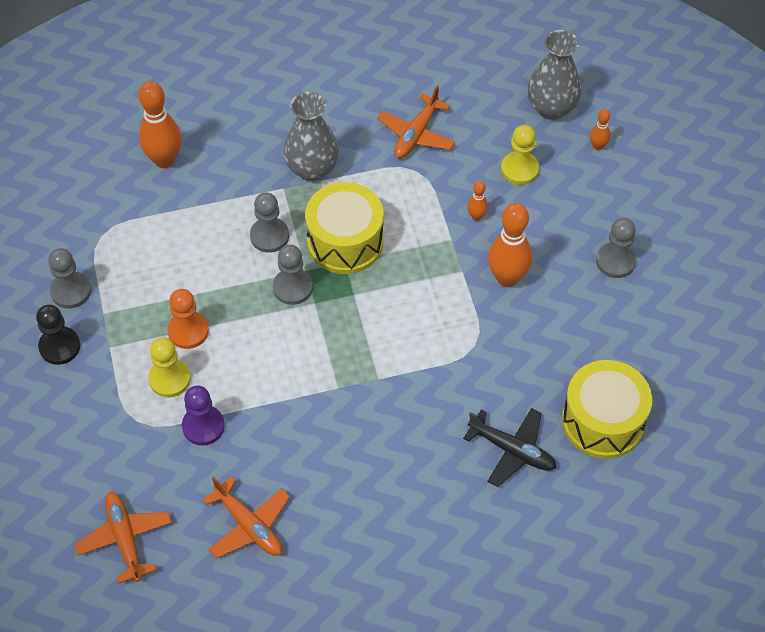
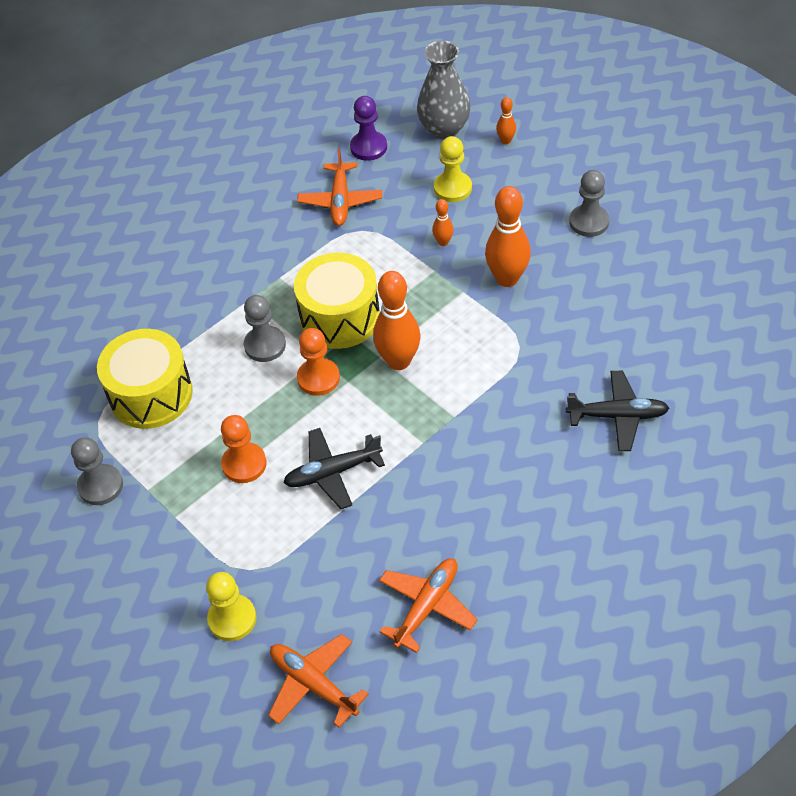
camera: 25 degrees left, 5 degrees down
(59, 346) = (123, 541): black pawn -> none
(164, 160) = (116, 328): orange bowling pin -> orange bowling pin (399, 361)
(170, 379) = (256, 515): yellow pawn -> yellow pawn (232, 619)
(203, 426) = (319, 540): purple pawn -> purple pawn (368, 147)
(249, 525) = (427, 606): orange plane -> orange plane turned 75 degrees counterclockwise
(250, 375) = (332, 473): none -> black plane
(292, 287) = (318, 378): grey pawn -> orange pawn
(312, 169) = (265, 271): grey vase -> none
(602, 421) = (676, 353): yellow drum -> yellow drum (151, 394)

